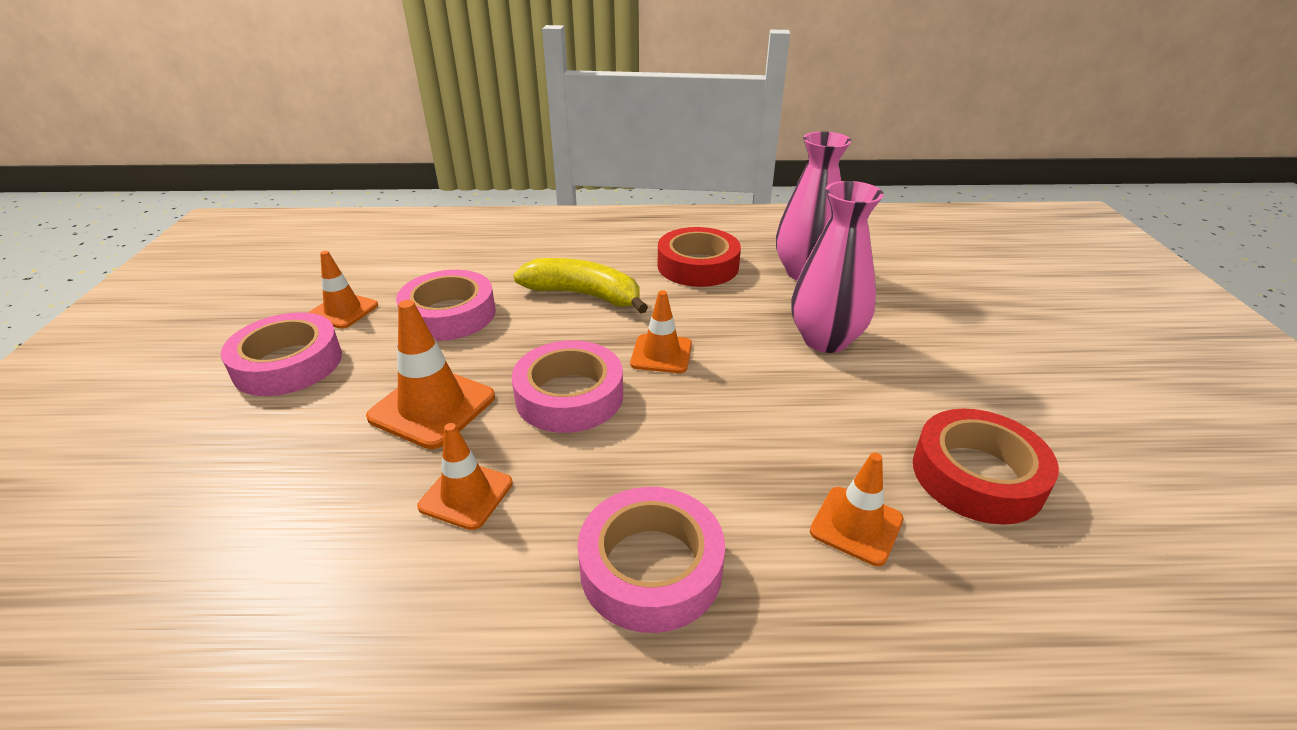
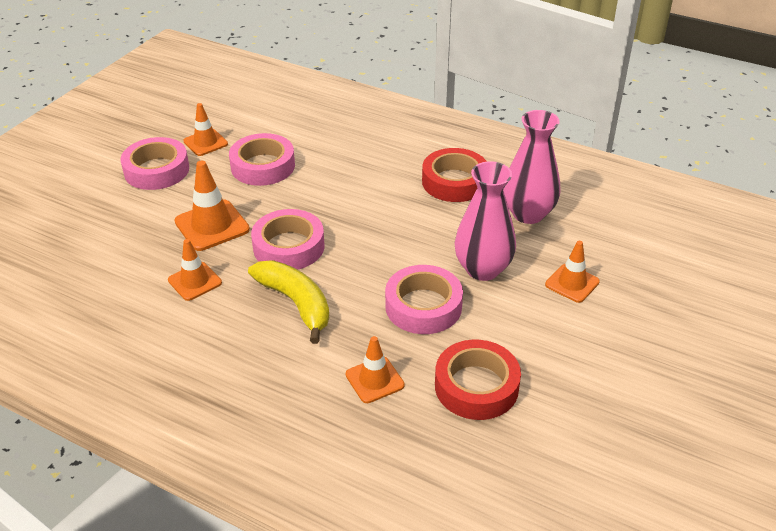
camera: 30 degrees right, 5 degrees up
(584, 295) = (355, 180): yellow banana -> yellow banana (296, 303)
(651, 567) = (252, 353): pink tape -> pink tape (423, 306)
(661, 354) = (366, 240): orange traffic cone -> orange traffic cone (572, 283)

